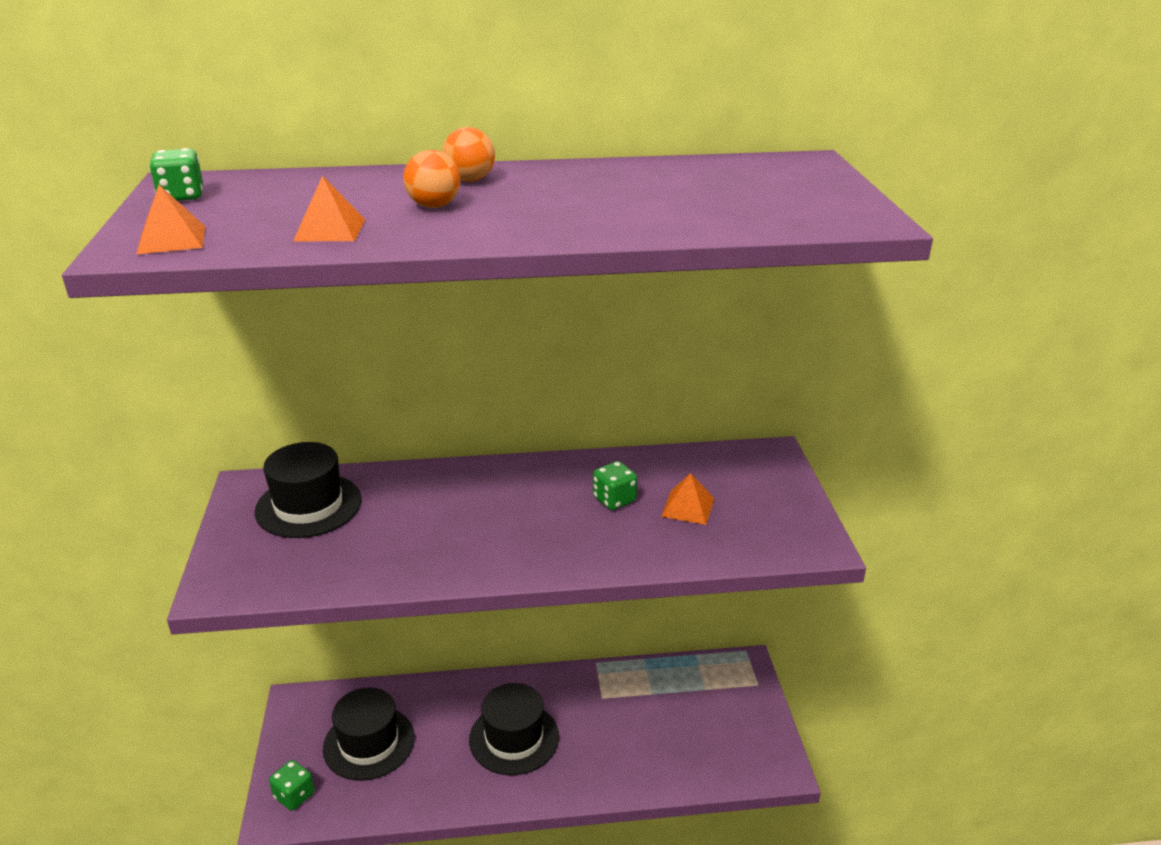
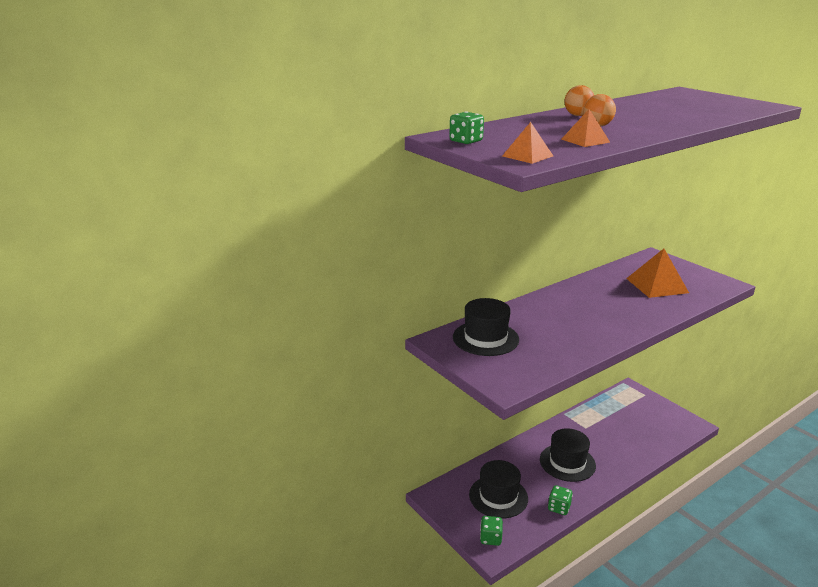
camera: 30 degrees left, 5 degrees down
(614, 499) = (622, 292): green dice -> green dice (559, 508)
(688, 507) = (656, 285): orange pyramid -> orange pyramid, size x1.76

